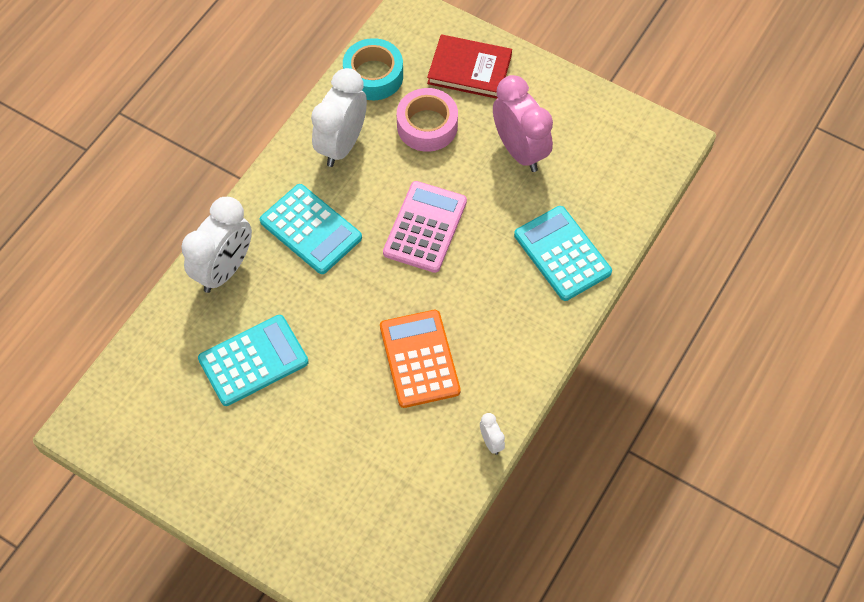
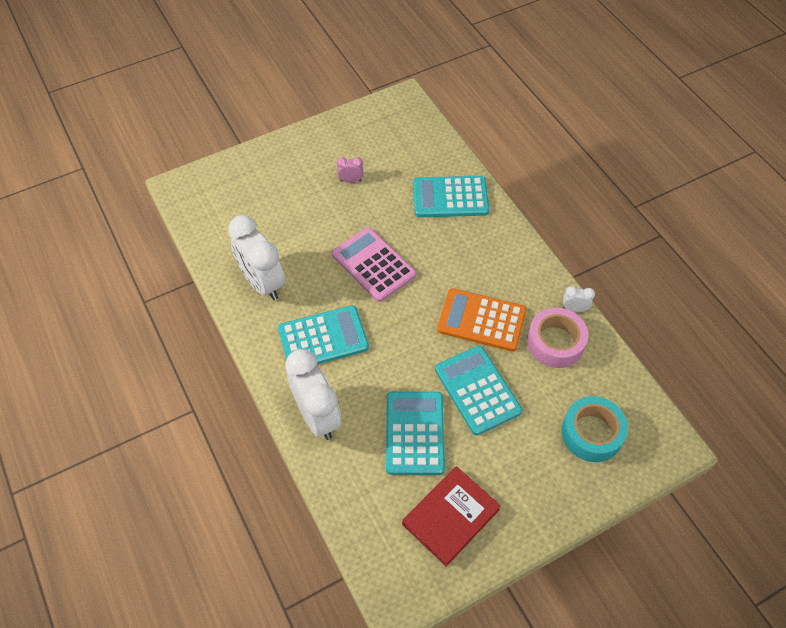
camera: 60 degrees left, 5 degrees down
(333, 393) = (477, 390): none -> turquoise calculator
(373, 76) = (217, 234): turquoise tape -> turquoise tape (591, 433)
(427, 126) = (288, 223): pink tape -> pink tape (555, 342)
(469, 69) = (260, 176): red book -> red book (451, 517)
(520, 151) = (351, 180): pink clock -> pink clock, size x0.43

